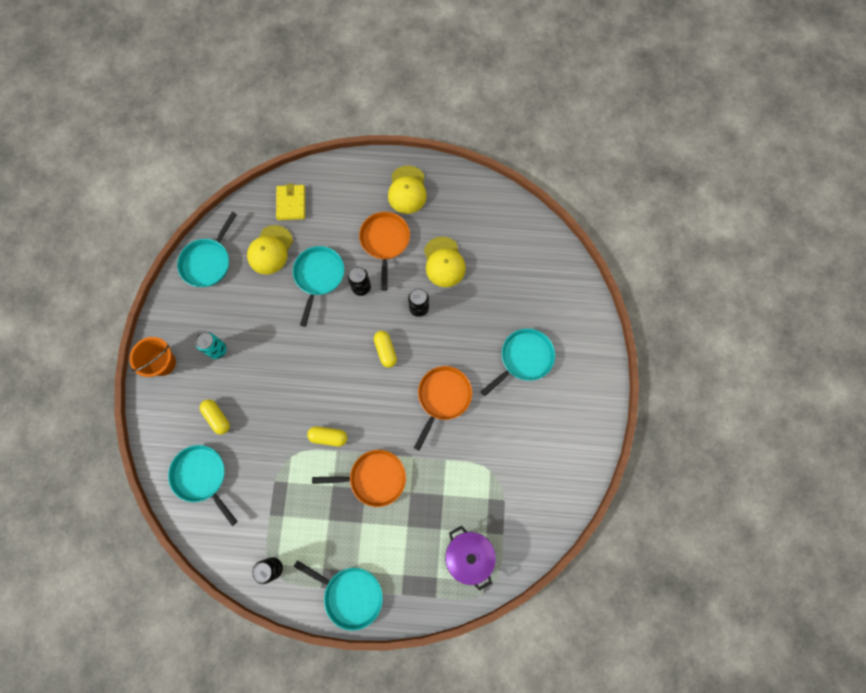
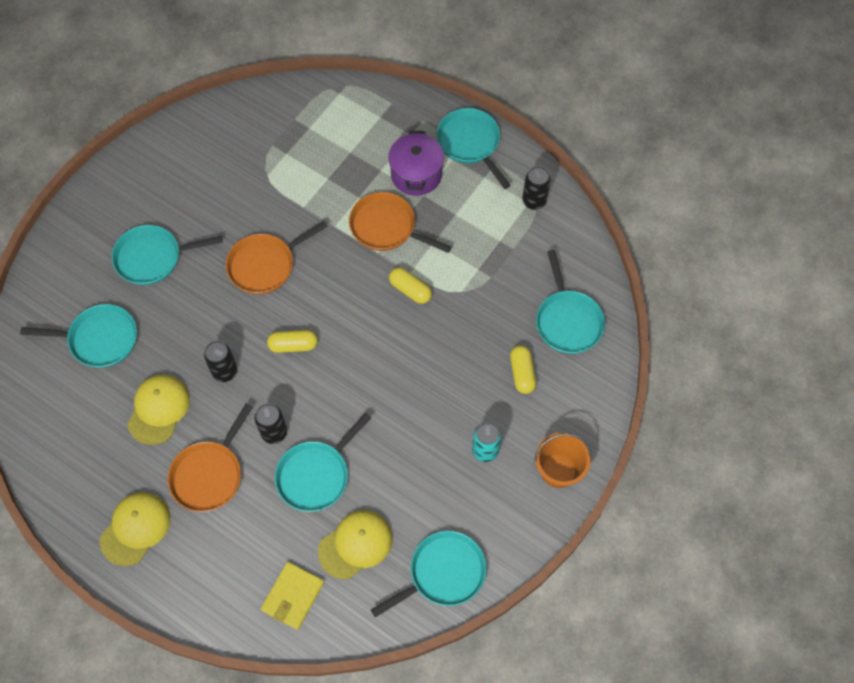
camera: 150 degrees left, 10 degrees down
(385, 351) = (293, 345): yellow capsule -> yellow capsule turned 75 degrees clockwise
(468, 555) = (338, 119): purple pot -> purple pot (416, 174)
(515, 284) = (99, 339): none -> turquoise pan

